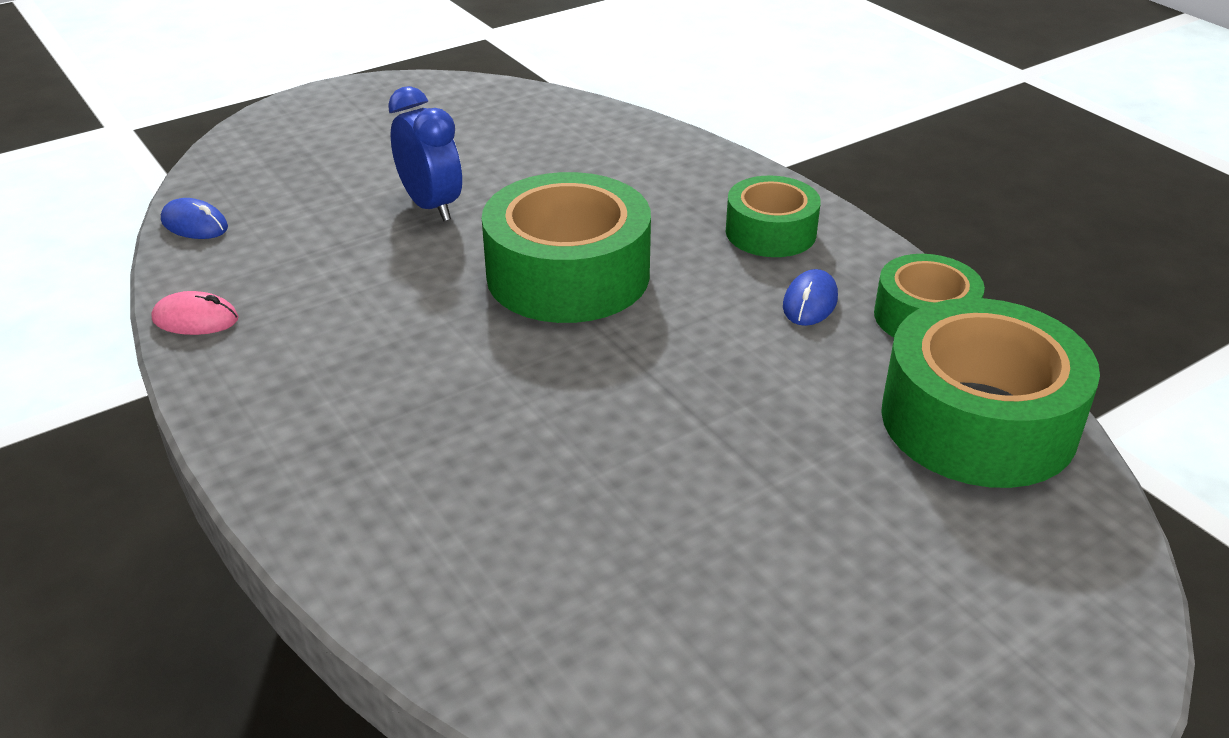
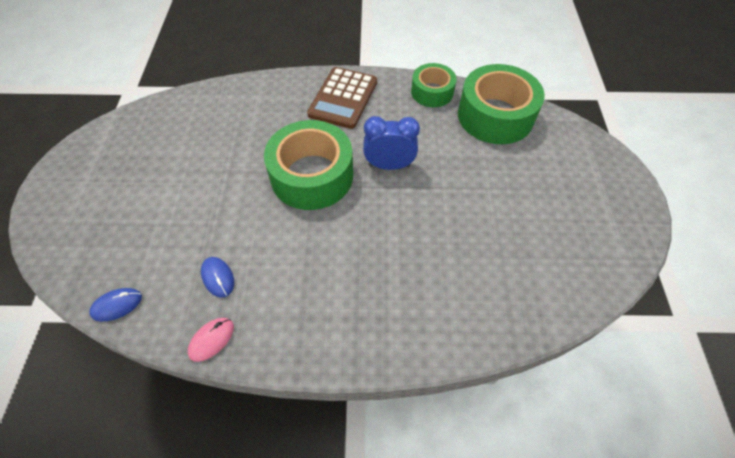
camera: 55 degrees left, 20 degrees up
(431, 206) = (208, 195): blue clock -> blue clock (389, 165)
(770, 232) = (343, 98): green tape -> brown calculator
(810, 302) = (397, 115): blue mouse -> blue mouse (218, 277)

